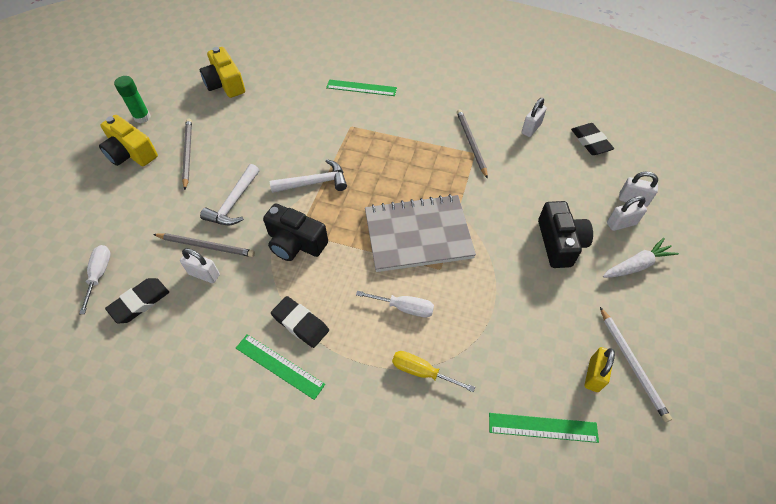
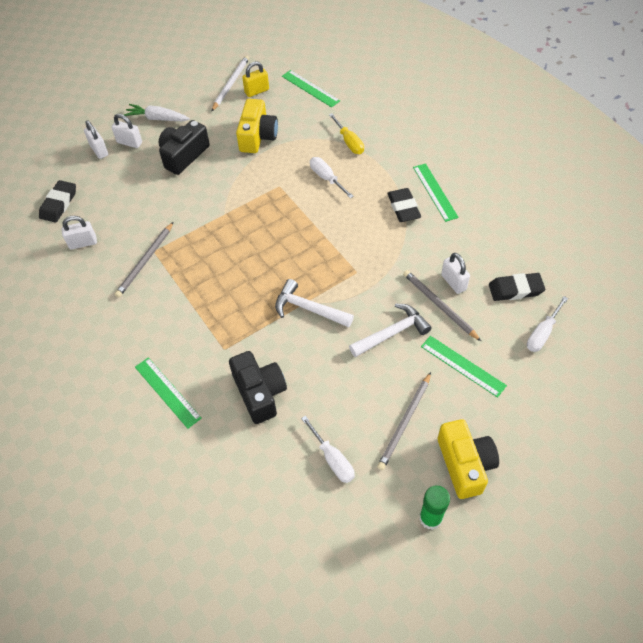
camera: 140 degrees left, 0 degrees up
(161, 211) = (463, 365): none -> green ruler
(224, 112) = (332, 459): none -> white screwdriver
(225, 84) = (303, 509): yellow camera -> yellow camera (257, 136)
(295, 243) = (365, 265): black camera -> black camera (260, 393)
(418, 234) = (269, 216): grey notebook -> none

